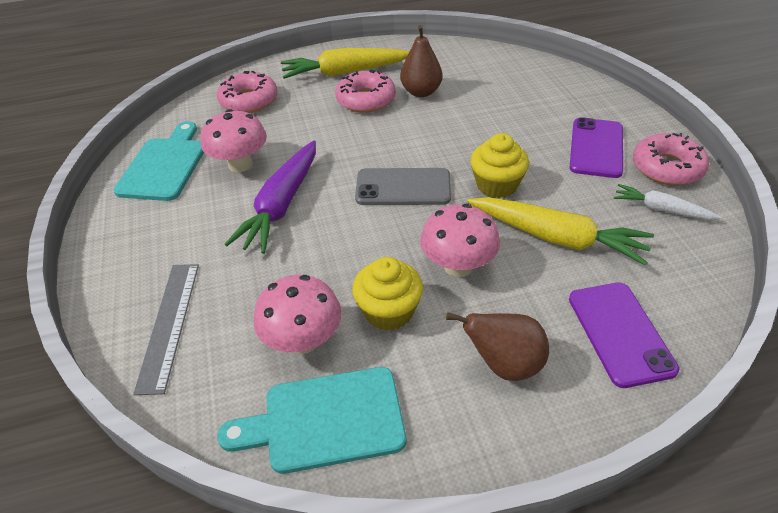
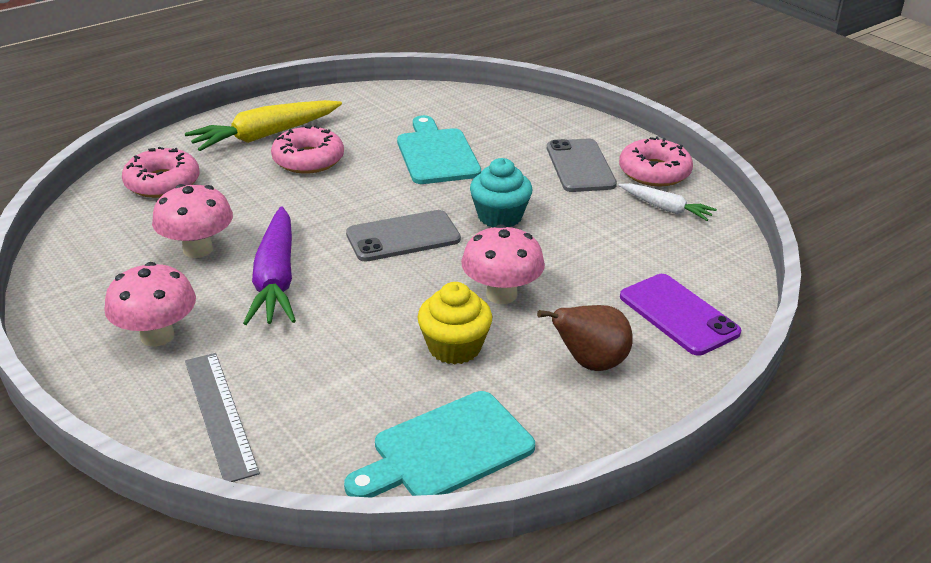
camera: 25 degrees left, 10 degrees down
(164, 166) = (100, 268): turquoise cutting board -> turquoise cutting board (436, 154)
(303, 341) = (381, 392): pink mushroom -> pink mushroom (157, 336)
(421, 92) = (368, 142): brown pear -> none
(496, 185) = (500, 216): yellow cupcake -> turquoise cupcake
(557, 238) = (583, 251): yellow carrot -> none
(596, 148) = (580, 166): purple phone -> grey phone
(661, 209) = (666, 208): white carrot -> white carrot turned 150 degrees counterclockwise

